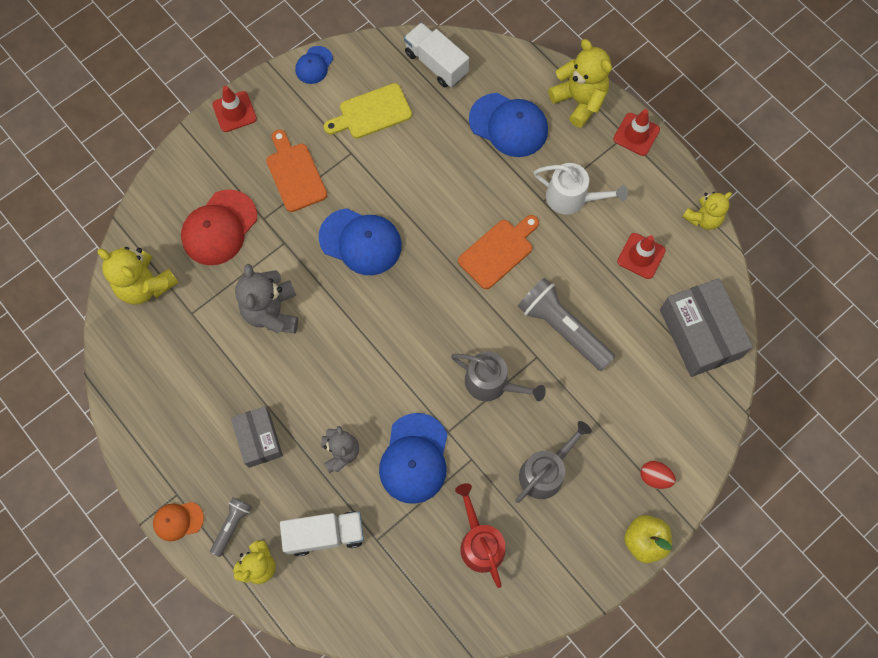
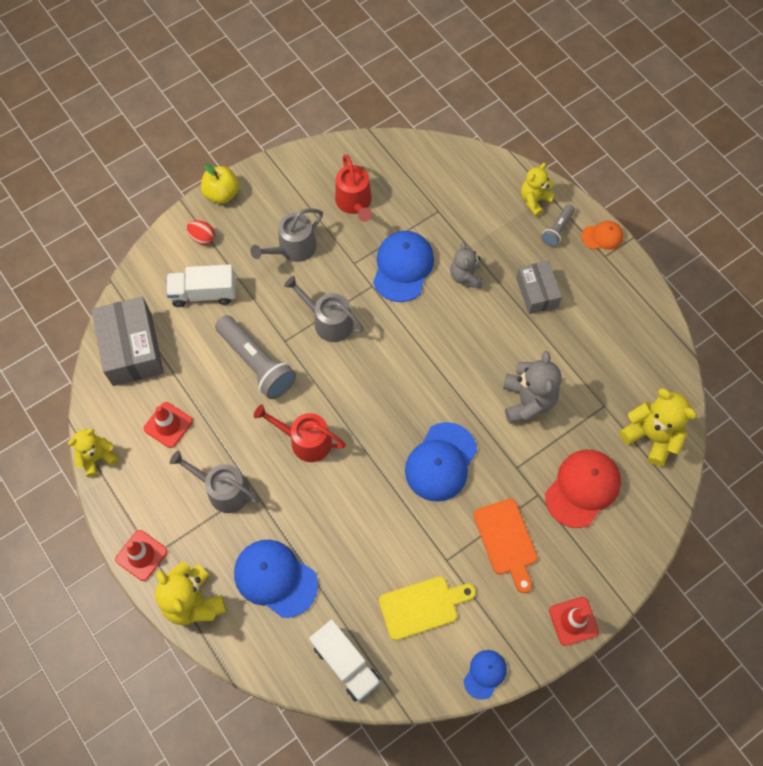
camera: 175 degrees left, 5 degrees down
(325, 534) = (480, 217): white truck -> white truck (204, 293)
(360, 242) = (441, 462): blue cap -> blue cap turned 90 degrees counterclockwise
(498, 251) = (306, 441): orange cutting board -> red watering can
(571, 198) = (224, 490): white watering can -> grey watering can

